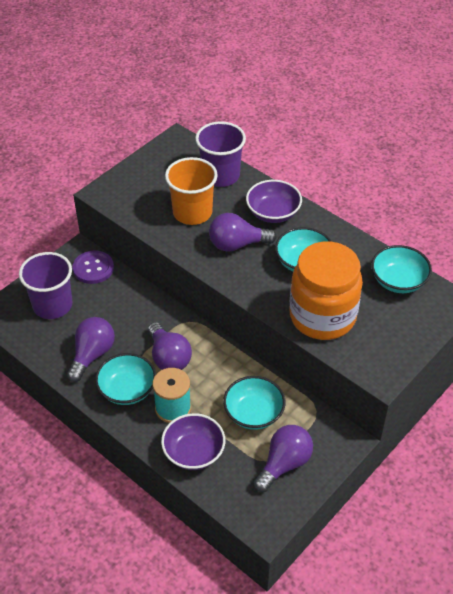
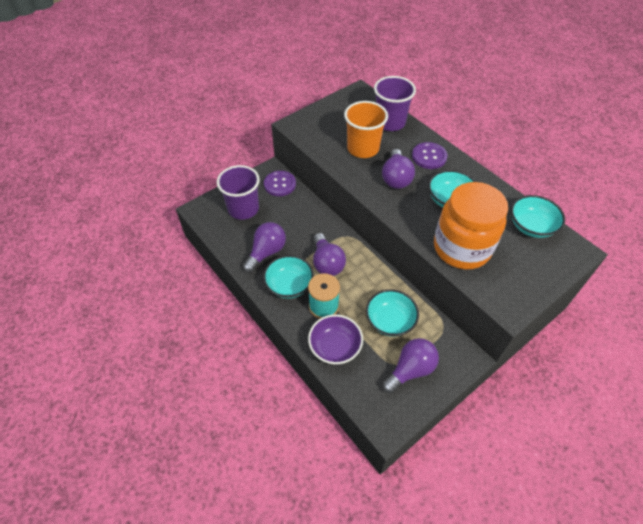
camera: 10 degrees right, 5 degrees up
(237, 244) = (396, 178): purple light bulb -> purple light bulb turned 90 degrees counterclockwise
(273, 213) = (429, 157): purple bowl -> purple button

